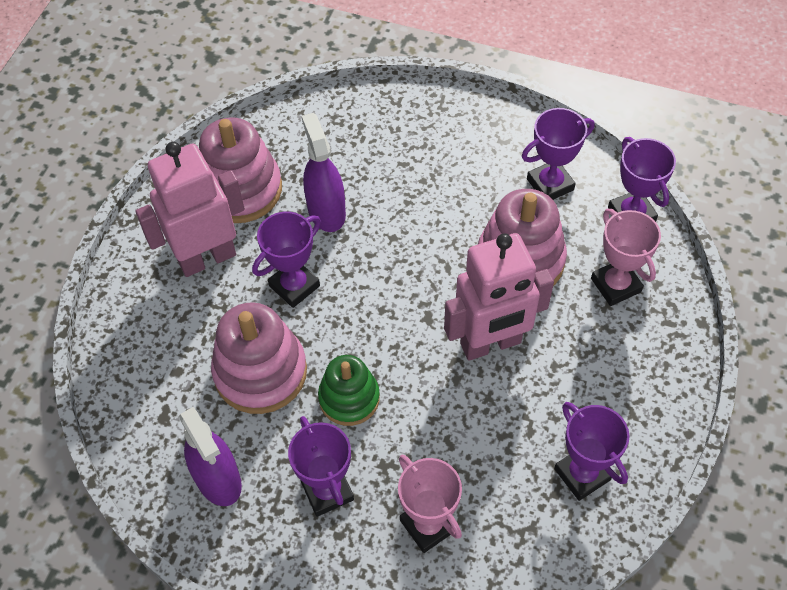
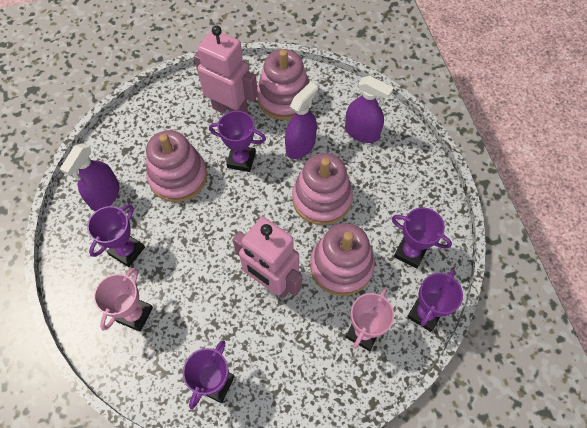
camera: 55 degrees right, 5 degrees up
(349, 398) = (189, 228): green stacking toy -> none
(359, 139) = (362, 132): none -> purple spray bottle
(417, 230) = (321, 198): none -> pink stacking toy

